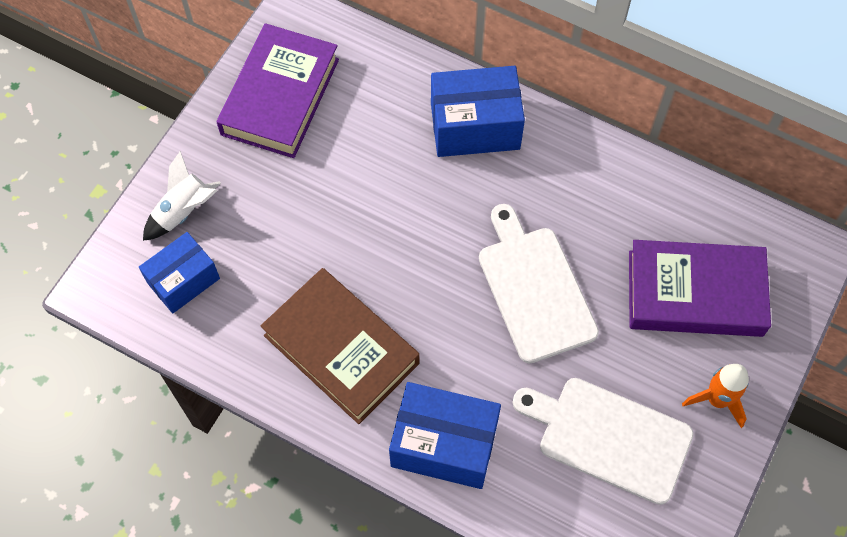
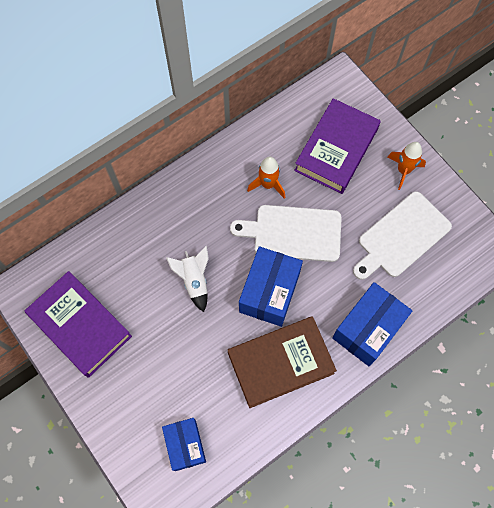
camera: 65 degrees left, 5 degrees up
(183, 211) = (134, 425): white rocket -> white rocket (194, 281)
(475, 126) = (167, 216): blue box -> blue box (269, 292)
(588, 226) = (268, 184): none -> orange rocket

